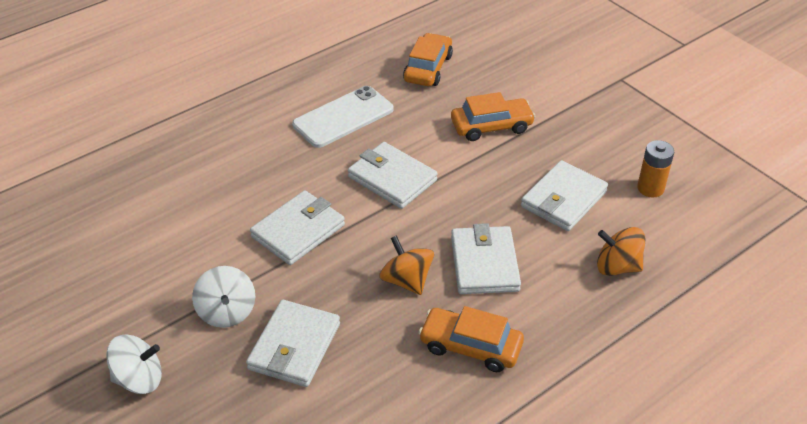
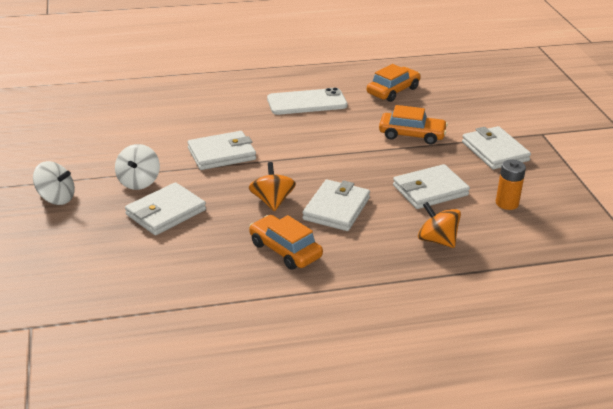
camera: 25 degrees right, 10 degrees down
(392, 178) = (312, 144): white wallet -> white wallet (495, 151)

